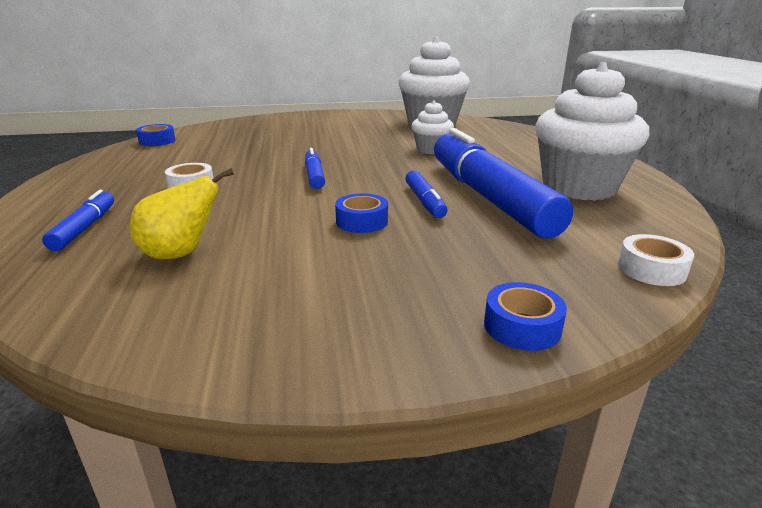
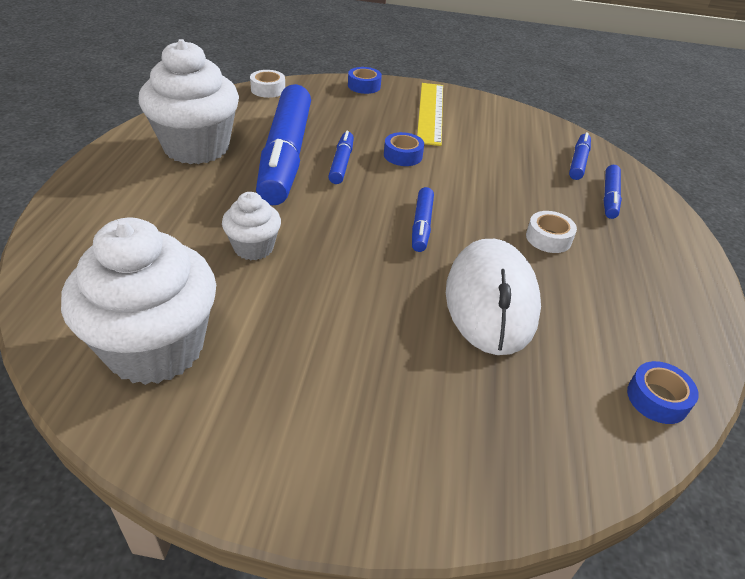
camera: 165 degrees left, 15 degrees up
(93, 264) = (578, 162): none -> blue marker
(181, 253) = (527, 157): yellow pear -> none
(252, 154) = (491, 301): none -> white mouse
(352, 295) = (430, 112): none -> yellow ruler

